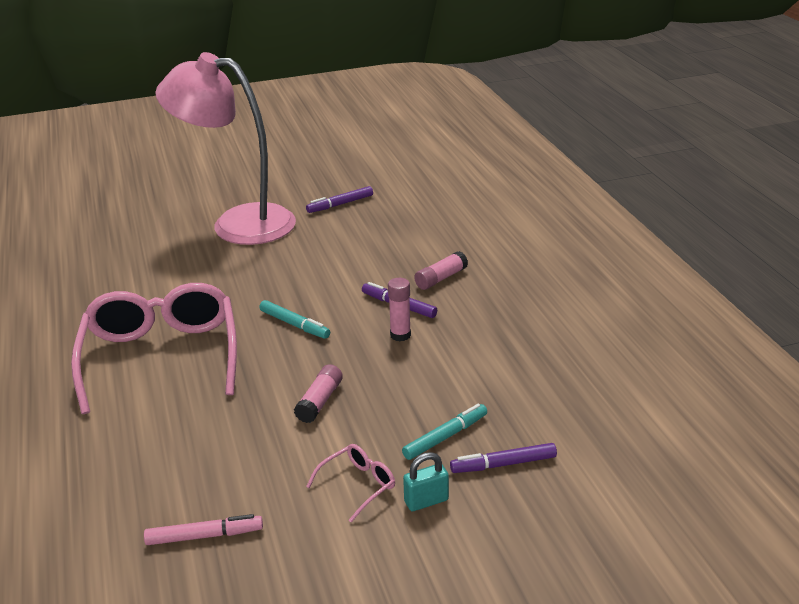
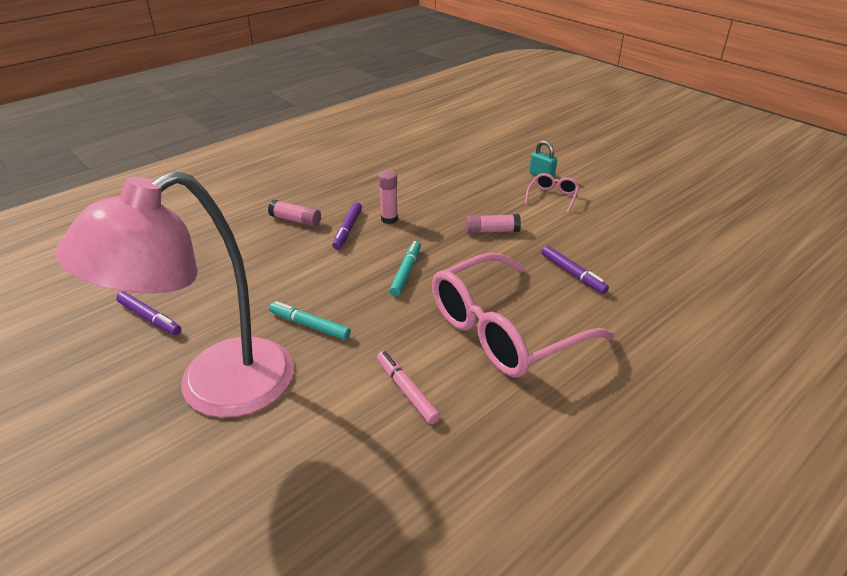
camera: 115 degrees left, 5 degrees up
(204, 536) = (644, 234): pink marker -> pink marker (406, 391)
(237, 223) = (215, 388): pink lamp -> pink lamp turned 60 degrees clockwise
(357, 485) = (552, 197): pink glasses -> pink glasses turned 90 degrees clockwise
(445, 437) = (485, 180): turquoise marker -> turquoise marker (309, 325)
(503, 464) = (492, 160): purple marker -> purple marker (572, 274)

